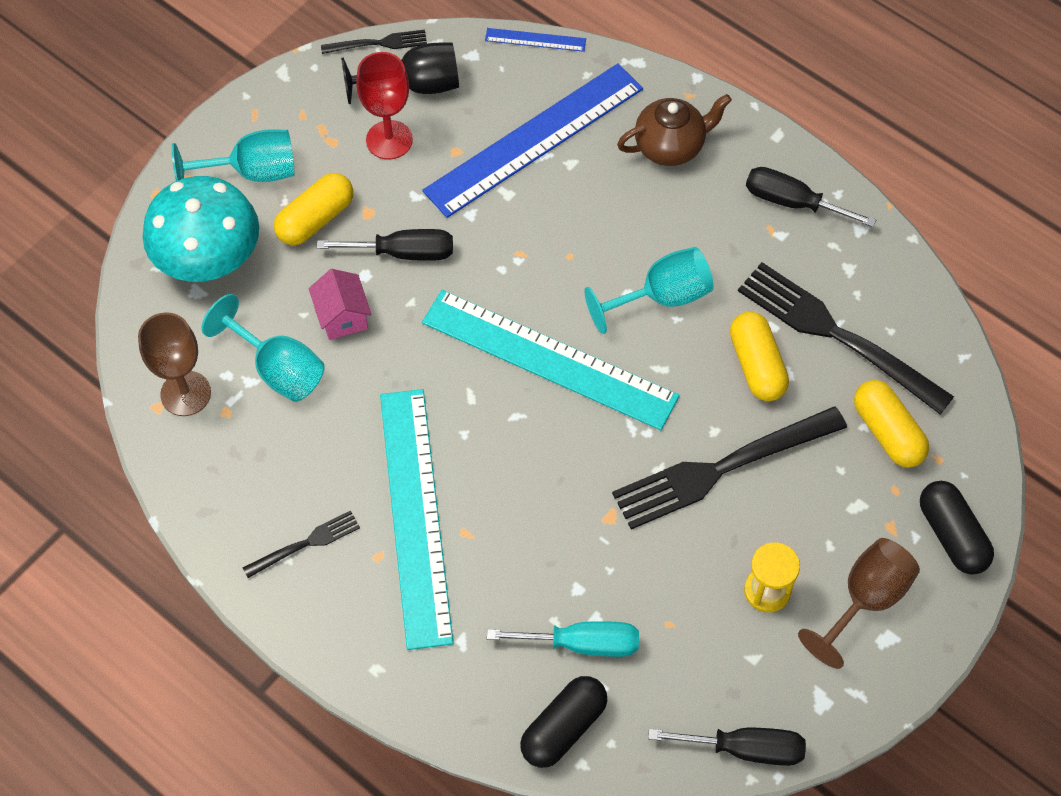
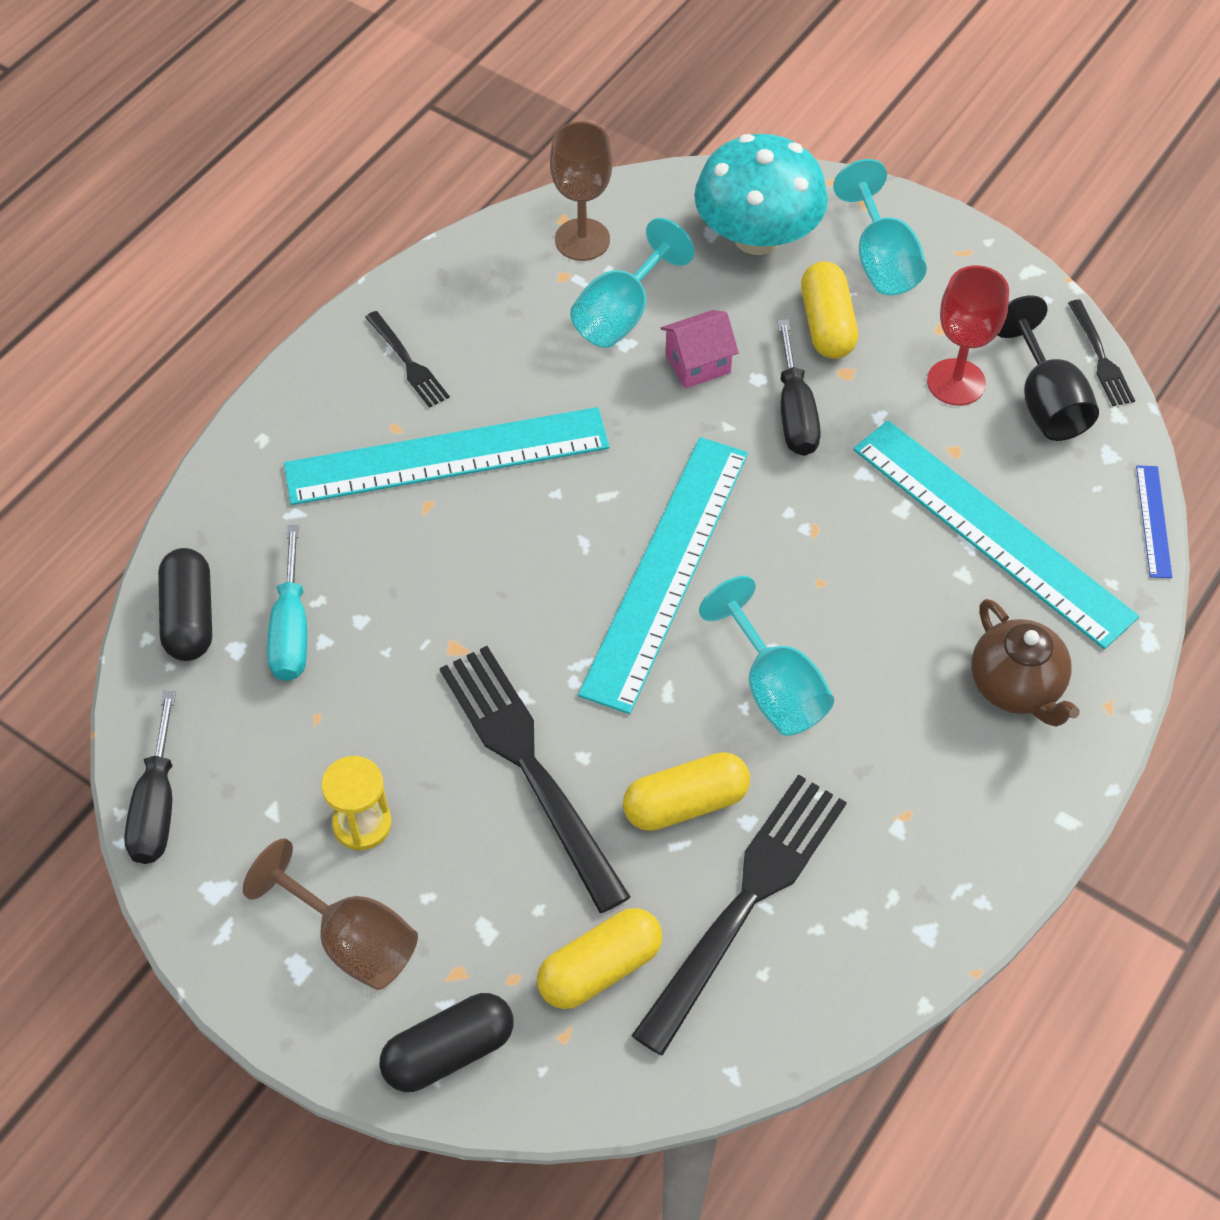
camera: 85 degrees right, 5 degrees down
(315, 219) = (827, 324): yellow capsule -> yellow capsule turned 45 degrees clockwise
(534, 139) = (992, 531): blue ruler -> turquoise ruler
(563, 728) = (189, 617): black capsule -> black capsule turned 45 degrees clockwise
(792, 202) = (955, 842): black screwdriver -> none

